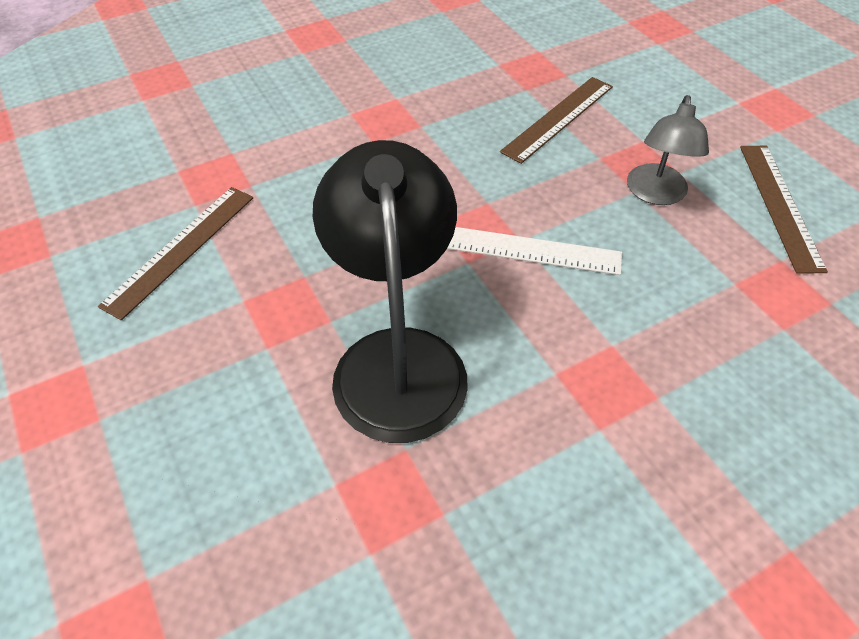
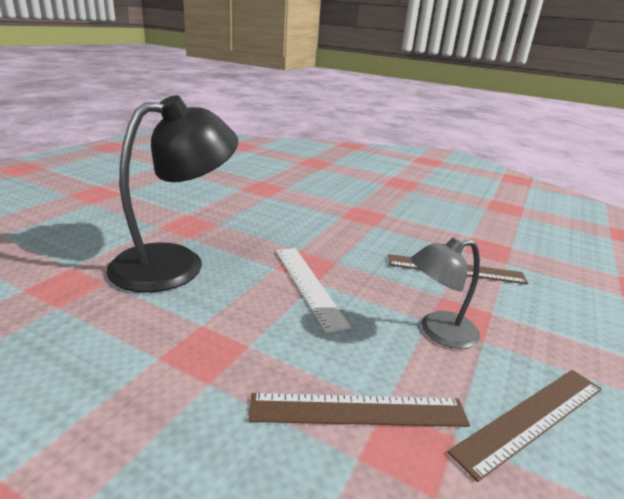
camera: 55 degrees right, 25 degrees down
(181, 249) = (208, 193): brown ruler -> brown ruler (358, 410)

